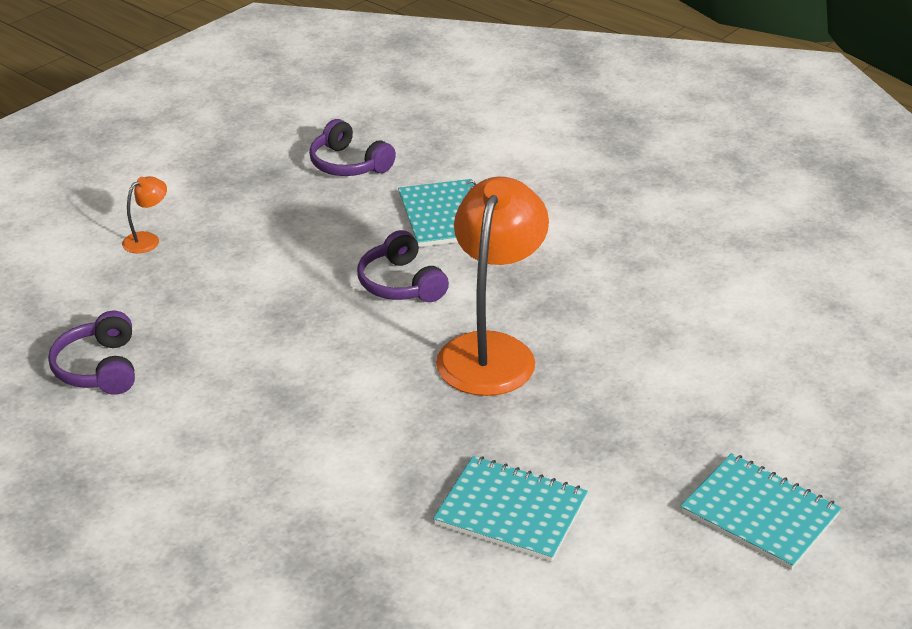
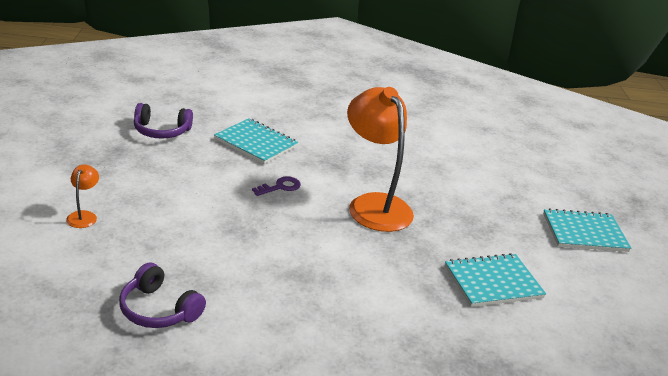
camera: 45 degrees left, 5 degrees down
(401, 284) = (280, 187): purple headphones -> purple key

